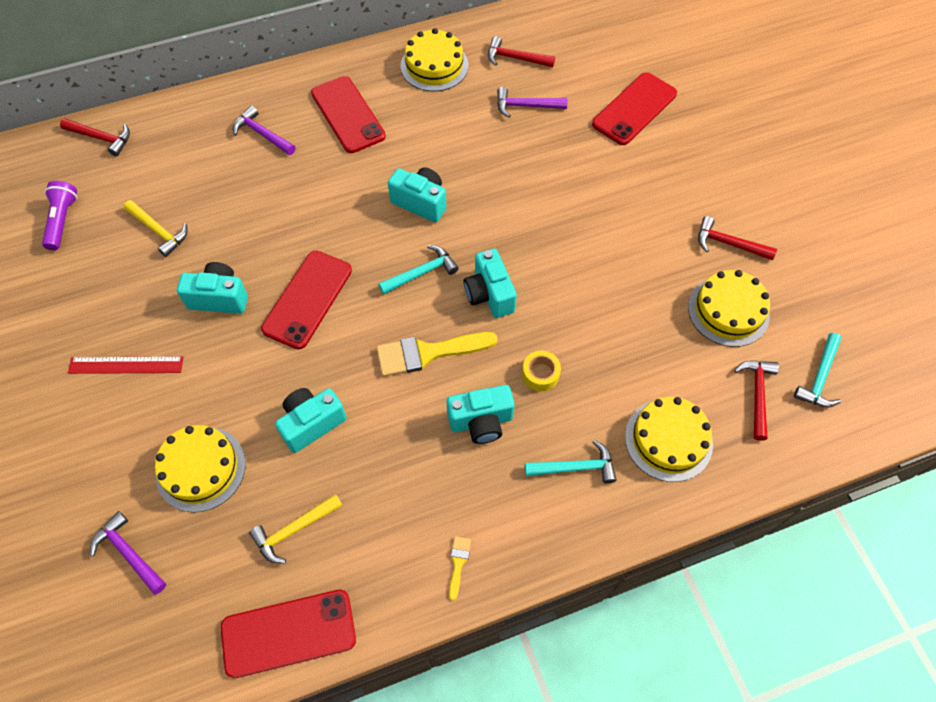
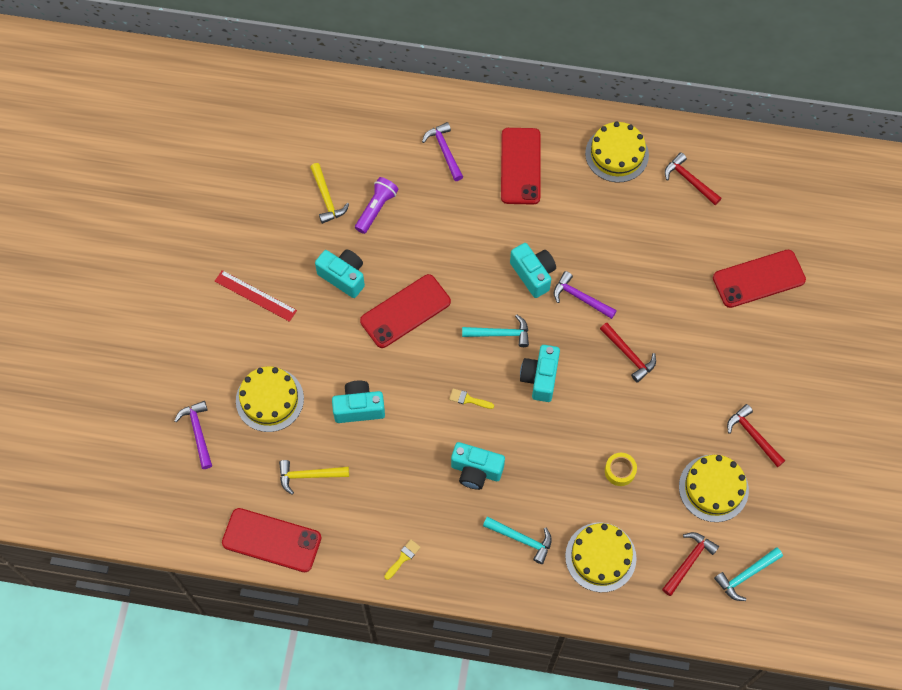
camera: 30 degrees right, 5 degrees up
(63, 220) = (262, 153): purple flashlight -> purple flashlight (376, 208)
(101, 138) = (321, 93): red hammer -> red hammer (629, 355)
(428, 353) = (468, 399): yellow brush -> yellow brush, size x0.46
(526, 106) = (669, 230): purple hammer -> purple hammer (580, 298)
(540, 374) = (539, 459): yellow tape -> yellow tape (620, 471)

